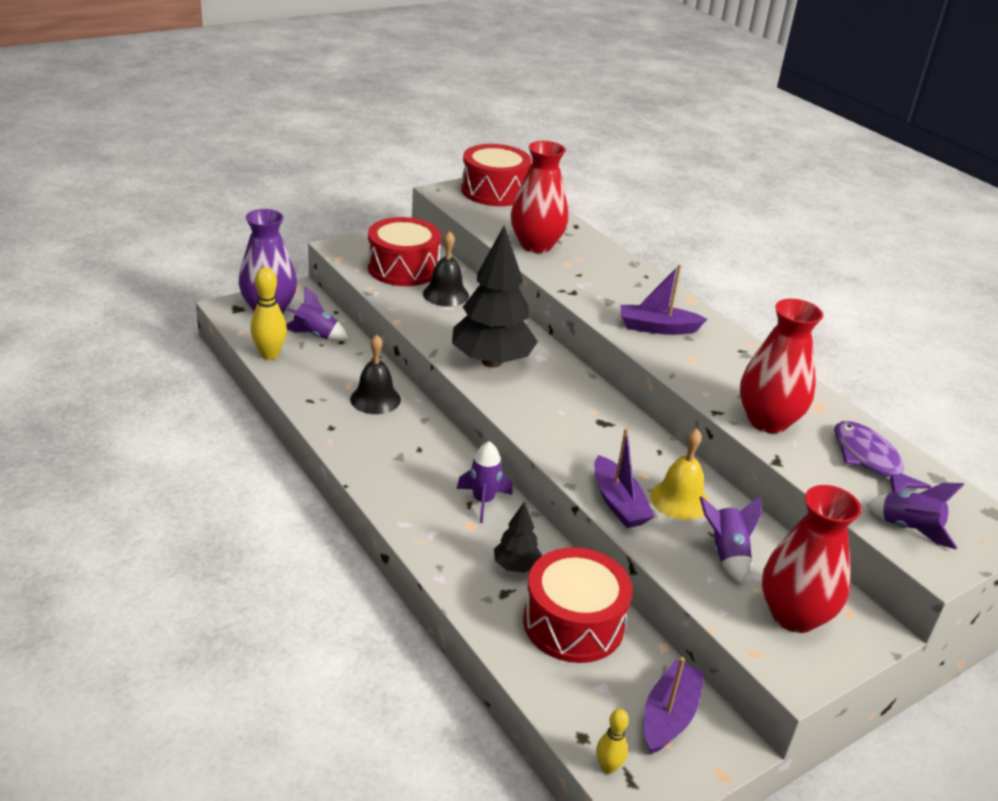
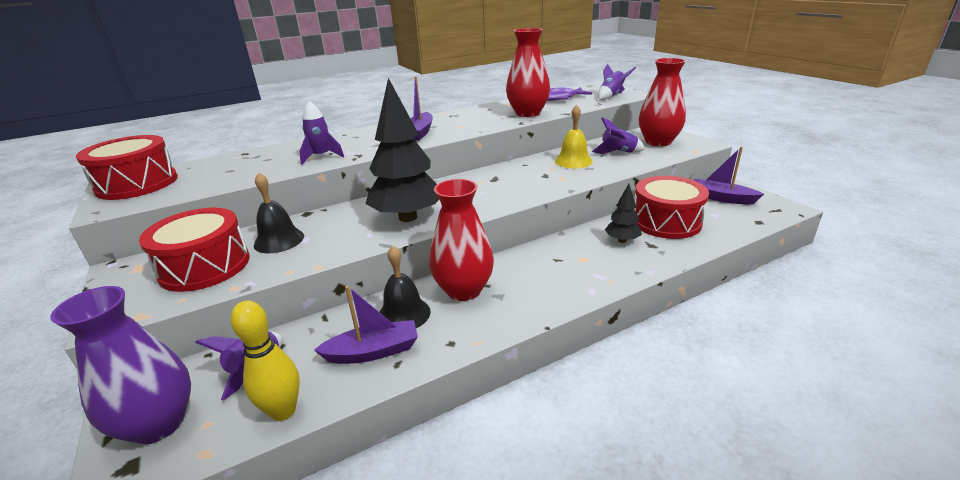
camera: 80 degrees left, 5 degrees down
(483, 501) = (553, 253): purple rocket -> purple rocket (321, 156)
(536, 245) = (269, 167): red vase -> red vase (463, 290)
(608, 767) = (774, 215): yellow bowling pin -> none
(618, 503) = (584, 177): purple boat -> purple boat (373, 351)

